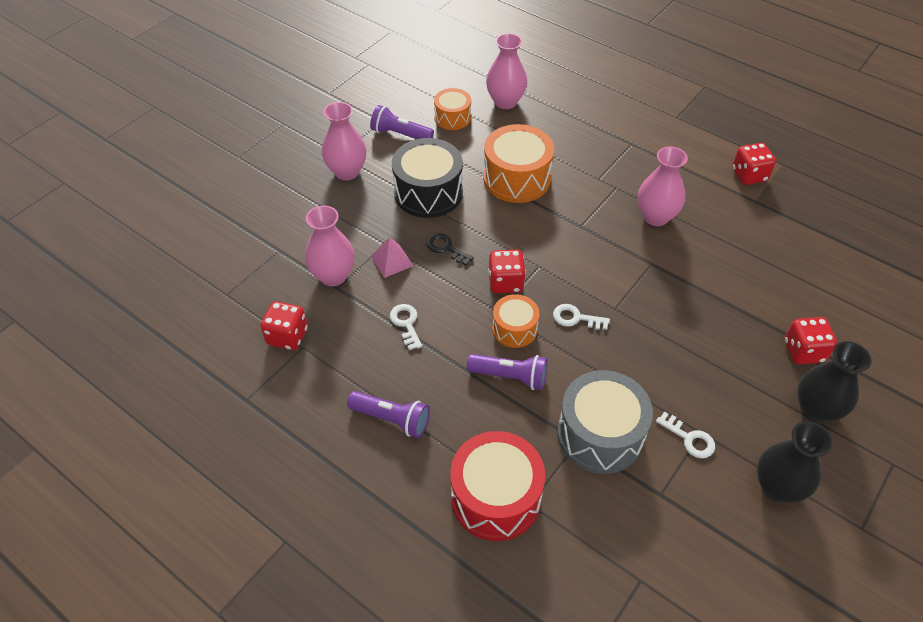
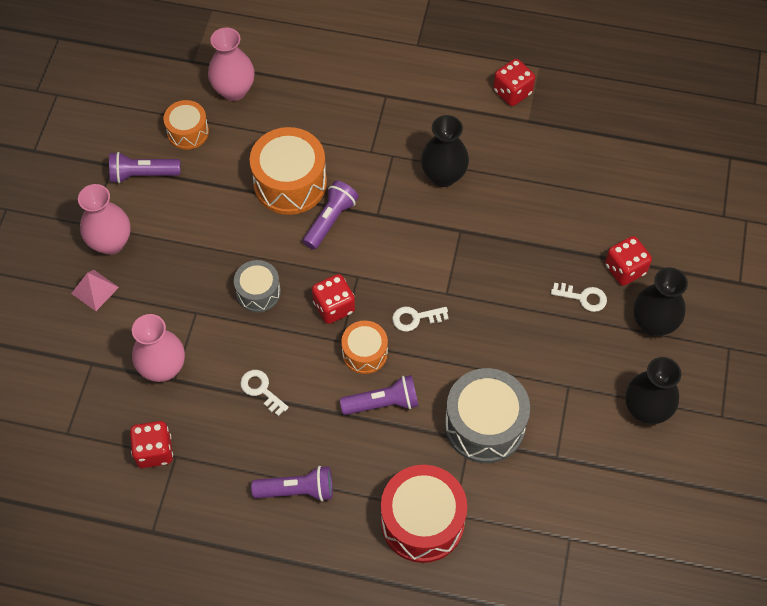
camera: 25 degrees left, 10 degrees up
(392, 260) = (212, 328): pink pyramid -> pink pyramid (94, 290)
(428, 193) = (209, 235): black drum -> none
(446, 248) = (258, 292): black key -> grey drum
(537, 216) = (330, 220): none -> purple flashlight
(655, 217) = (443, 176): pink vase -> black vase
(689, 438) = (560, 396): white key -> white key (583, 297)

